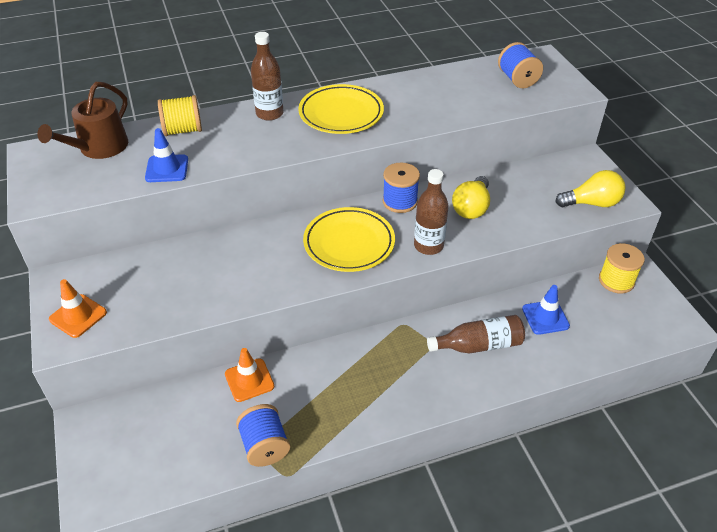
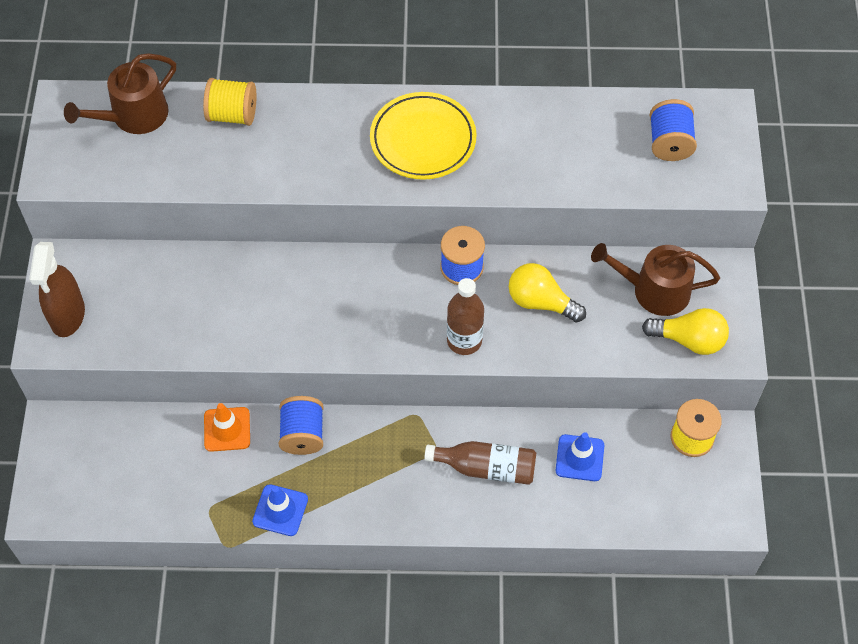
camera: 20 degrees right, 15 degrees up
(78, 316) = (67, 315): orange traffic cone -> brown spray bottle
(167, 169) = (197, 170): blue traffic cone -> blue traffic cone (280, 510)
(265, 446) = (216, 508): blue spool -> blue spool (302, 434)
(269, 114) = (339, 115): brown bottle -> none
(349, 243) = (378, 309): yellow plate -> none
(471, 208) = (541, 302): yellow light bulb -> yellow light bulb turned 75 degrees clockwise
(547, 181) = (654, 290): none -> brown watering can

